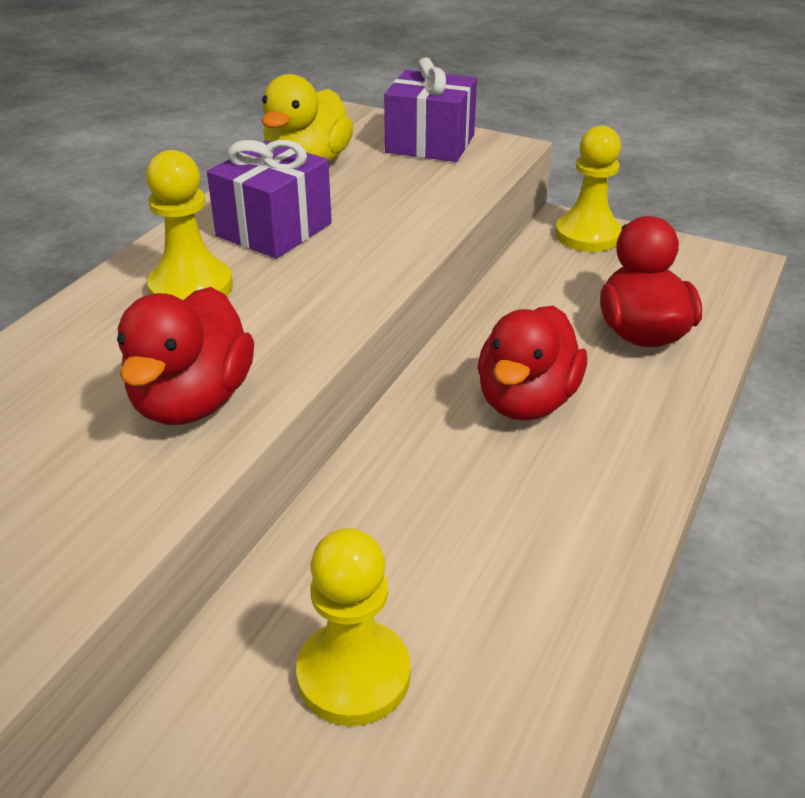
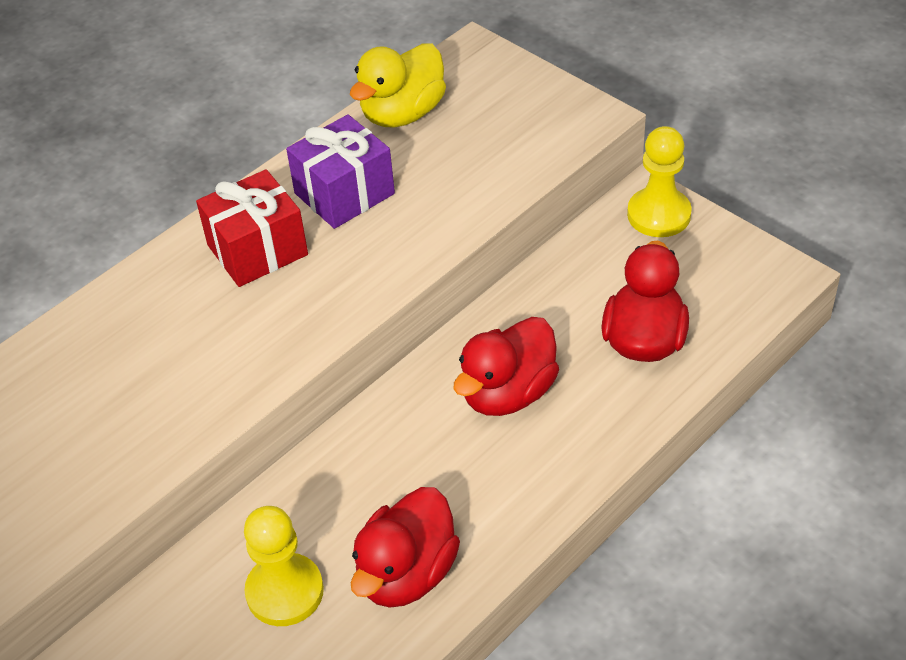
camera: 20 degrees right, 10 degrees up
(191, 288) = (257, 250): yellow pawn -> red gift
(192, 401) = (225, 366): red duck -> red duck (407, 573)
(430, 144) = (526, 100): purple gift -> none

